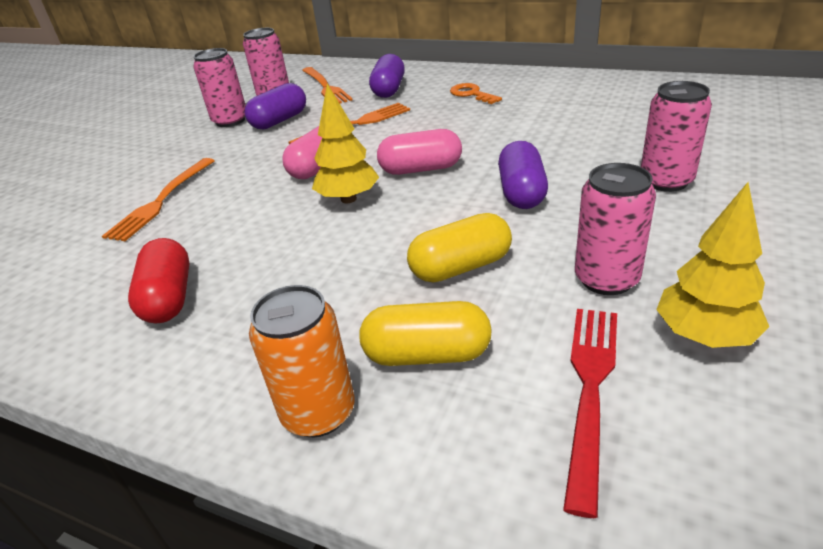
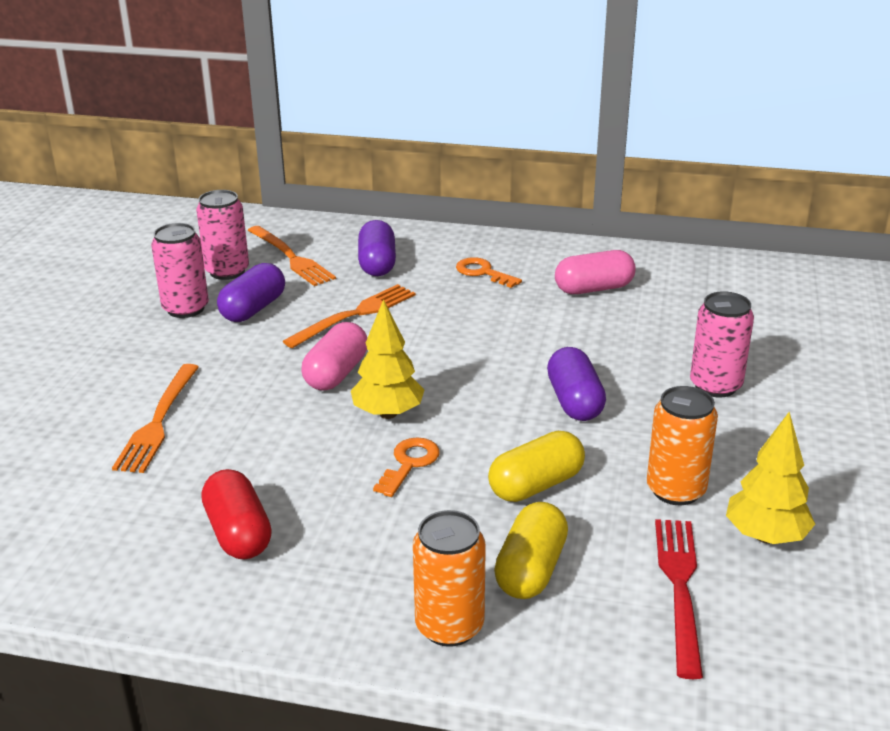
camera: 15 degrees left, 5 degrees down
(348, 242) = (409, 463): none -> orange key
(421, 169) = (457, 375): pink capsule -> pink capsule (594, 289)
(427, 354) = (530, 569): yellow capsule -> yellow capsule turned 60 degrees counterclockwise
(606, 279) = (676, 490): pink can -> orange can

